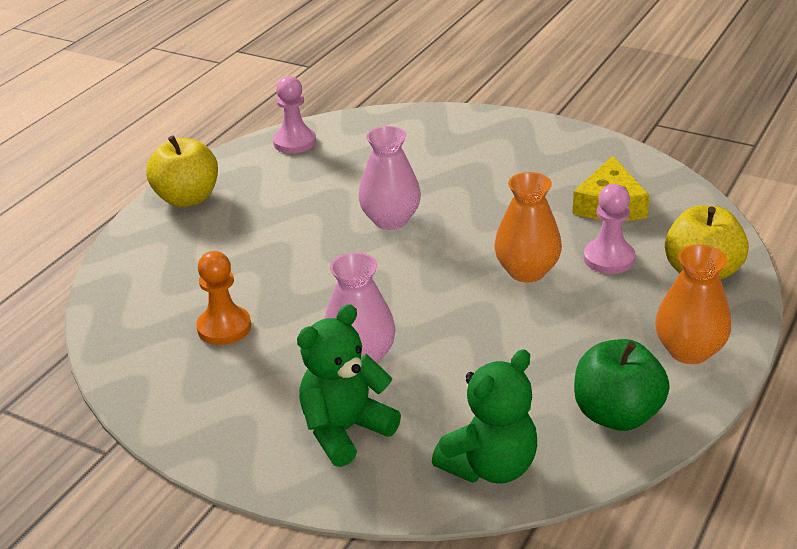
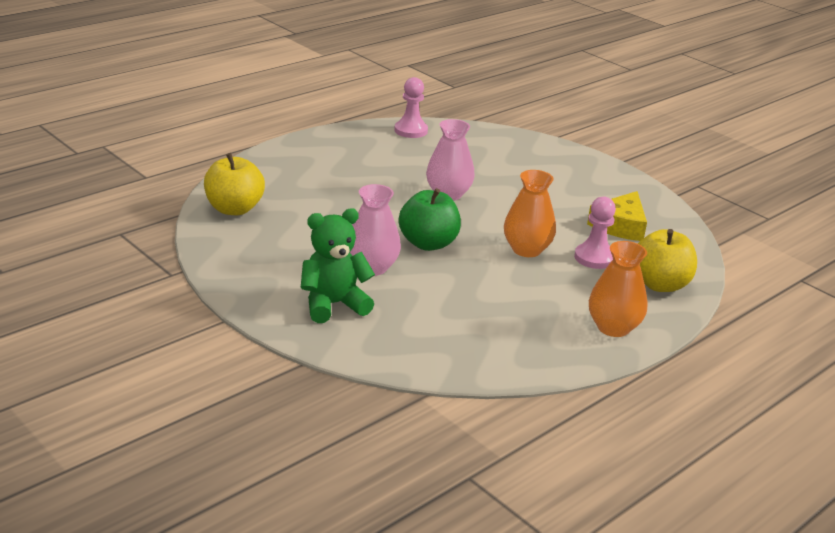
camera: 15 degrees right, 5 degrees down
(187, 198) = (313, 146): yellow apple -> yellow apple (234, 209)
(224, 327) = (290, 226): orange pawn -> none
(490, 466) = (419, 352): green teddy bear -> none
(616, 414) = (531, 349): green apple -> green apple (428, 243)

